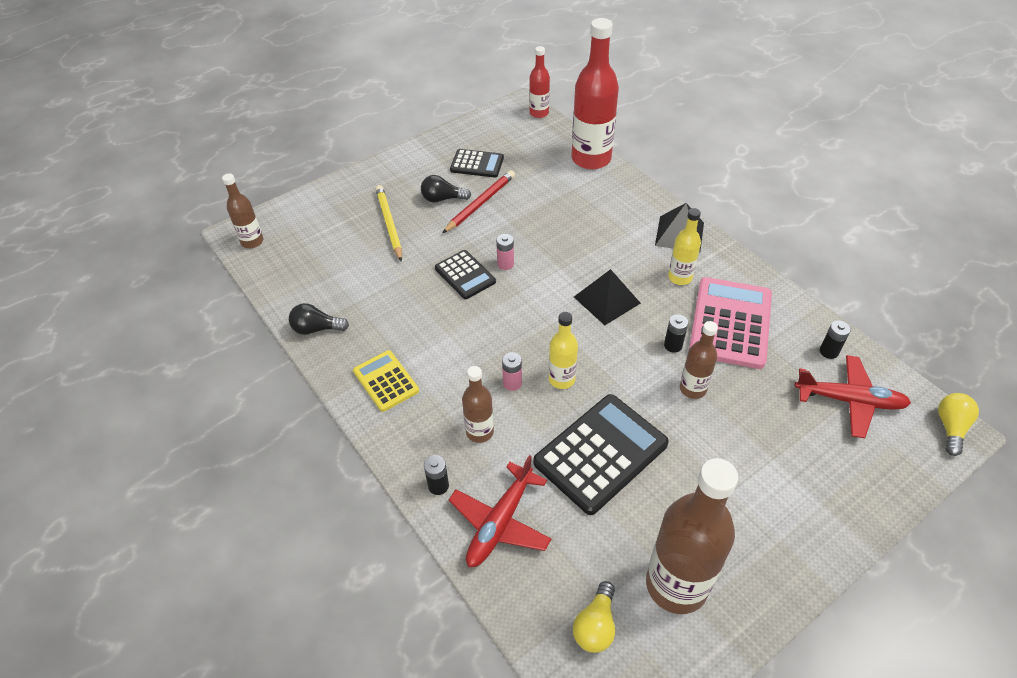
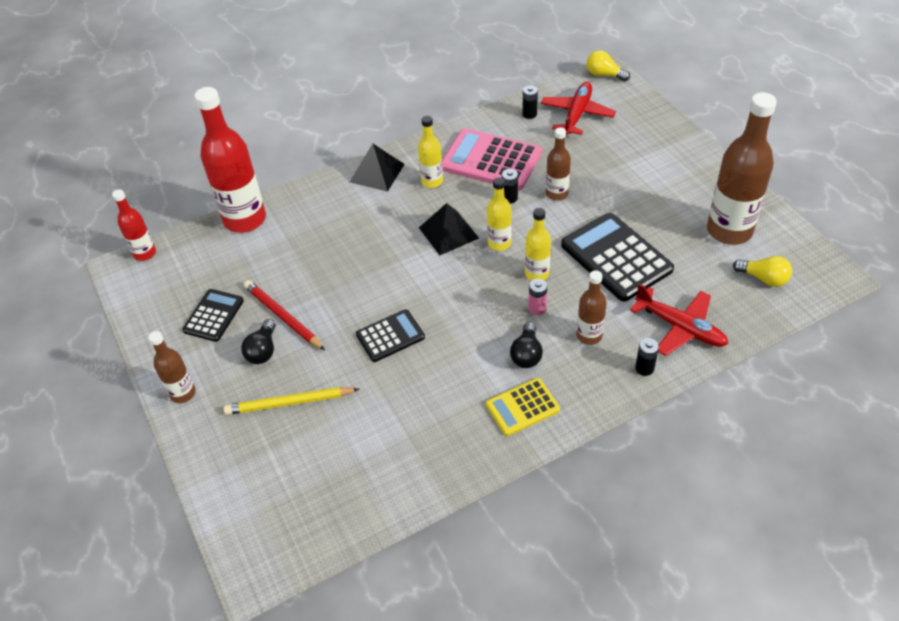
camera: 80 degrees left, 0 degrees up
(252, 241) = (275, 554): brown bottle -> brown bottle (183, 393)
(316, 329) = (440, 473): black light bulb -> black light bulb (526, 354)
(505, 264) = (383, 302): pink battery -> none
(600, 343) = (499, 243): none -> yellow bottle

